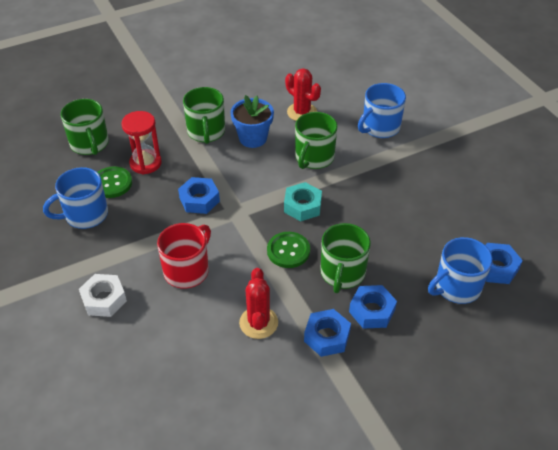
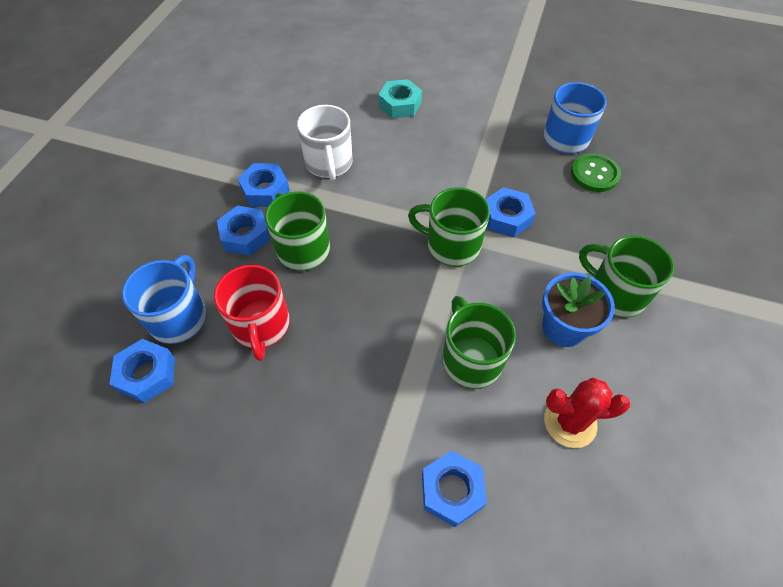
camera: 135 degrees right, 10 degrees up
(90, 144) = (676, 190): green mug -> green mug (451, 245)
(104, 299) = (456, 102): white nut -> none
(145, 163) = (604, 212): red hourglass -> none
(187, 270) = (430, 158): red mug -> red mug (261, 326)
(258, 323) = (329, 163): red cactus -> white mug
(288, 251) = (371, 232): green button -> none
(302, 206) = (411, 287): turquoise nut -> turquoise nut (400, 104)
(380, 127) = (452, 490): blue mug -> blue nut

